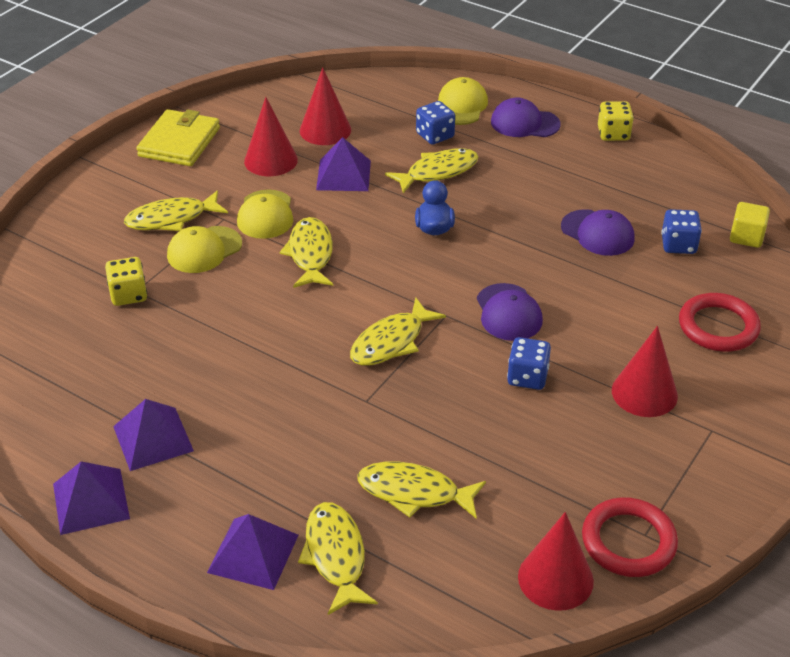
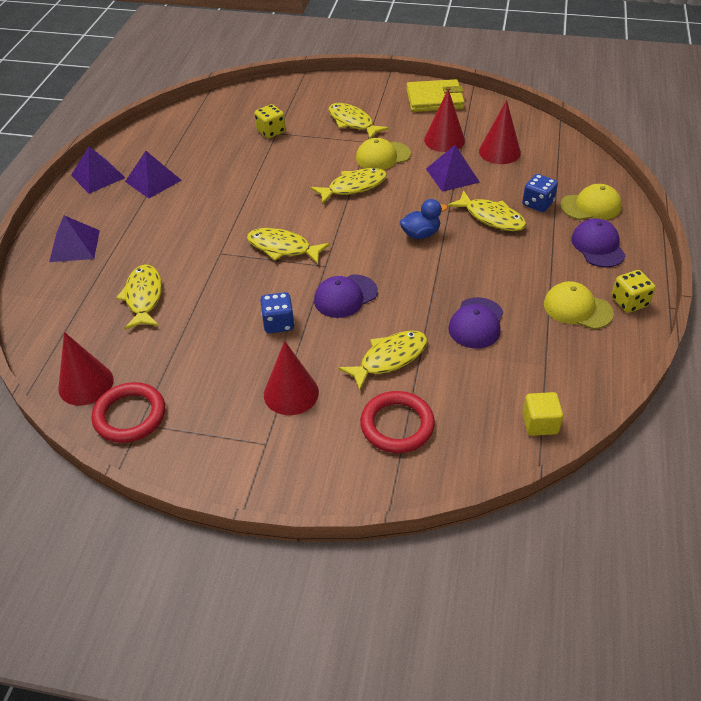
camera: 70 degrees right, 5 degrees up
(204, 250) = (330, 144): yellow cap -> yellow cap (577, 308)
(335, 556) = (81, 278): yellow fish -> yellow fish (389, 359)
(678, 245) = (494, 377): blue dice -> none

